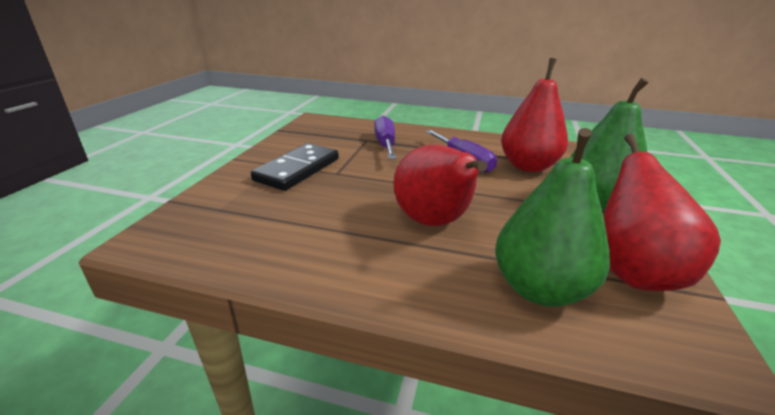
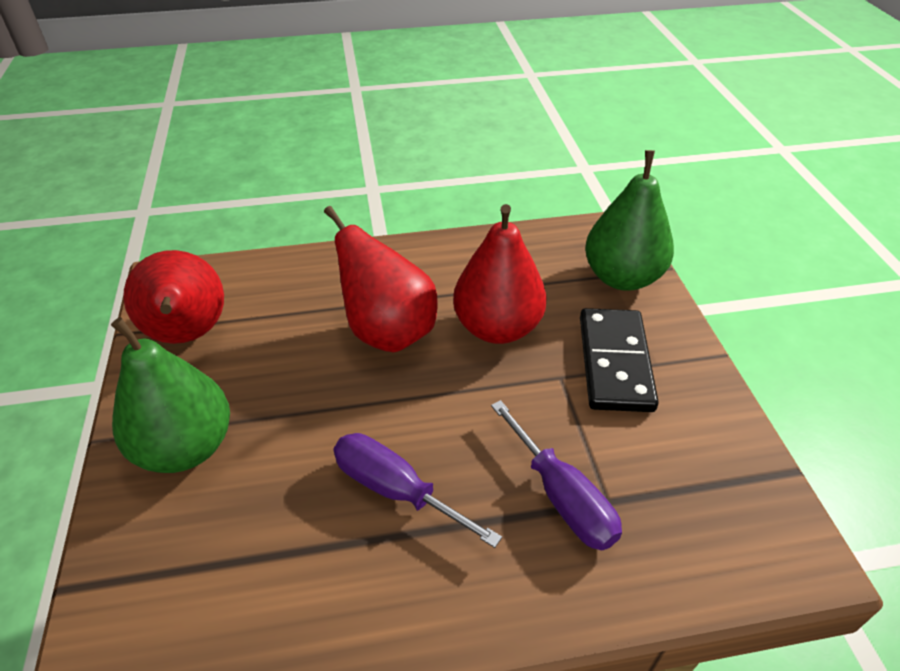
camera: 155 degrees right, 15 degrees up
(528, 166) = (280, 520): red pear -> red pear (497, 328)
(539, 289) = (277, 291): green pear -> green pear (622, 277)

